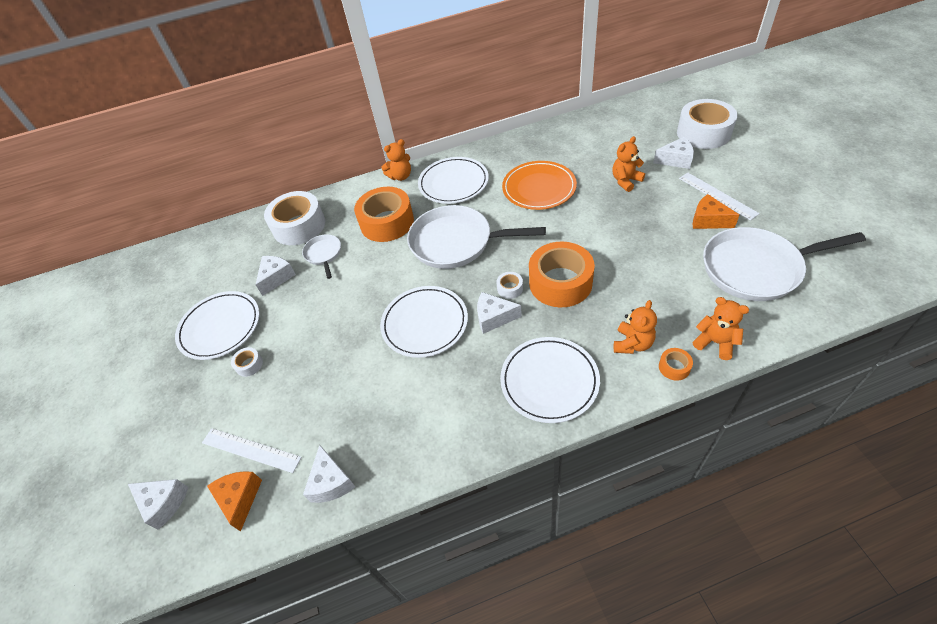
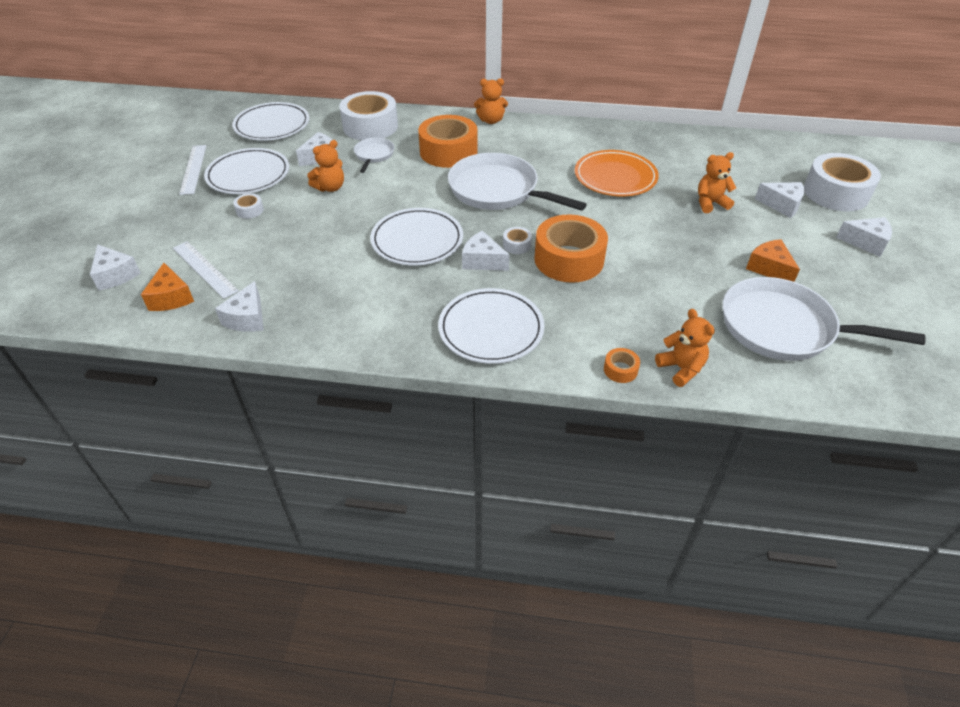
camera: 20 degrees right, 5 degrees down
(240, 499) = (171, 298): orange cheese -> orange cheese turned 150 degrees clockwise
(453, 183) = (535, 143): white plate -> white plate (272, 125)
(632, 344) = (596, 334): orange teddy bear -> orange teddy bear (330, 188)
(717, 195) = (799, 251): white ruler -> white ruler (193, 169)
(754, 167) = (866, 242): none -> white cheese

